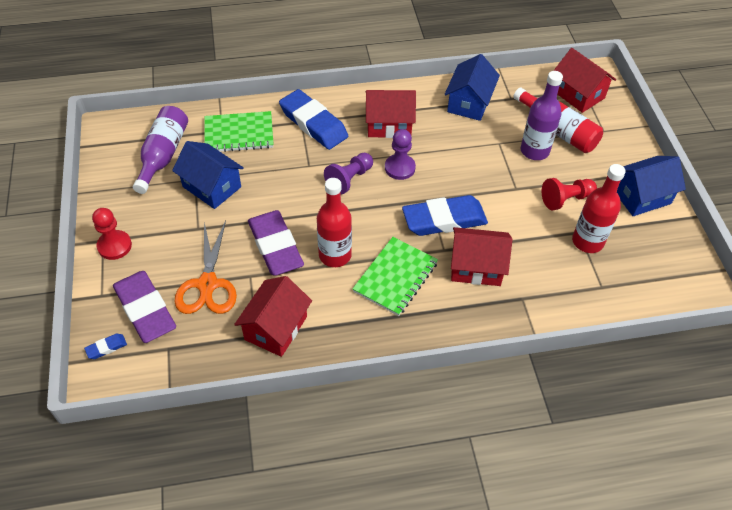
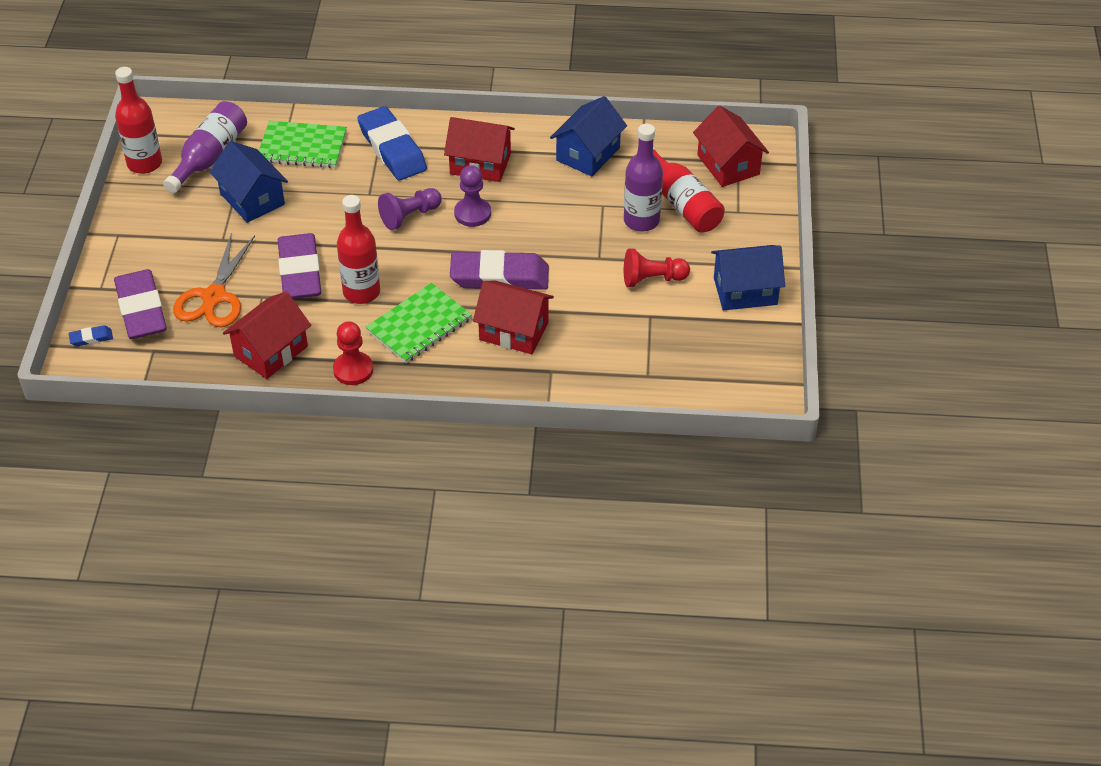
camera: 15 degrees right, 5 degrees down
(114, 246) = (128, 242): red pawn -> red pawn (353, 370)
(444, 220) = (499, 277): blue eraser -> purple eraser
(587, 241) = (655, 327): red bottle -> red bottle (144, 163)

